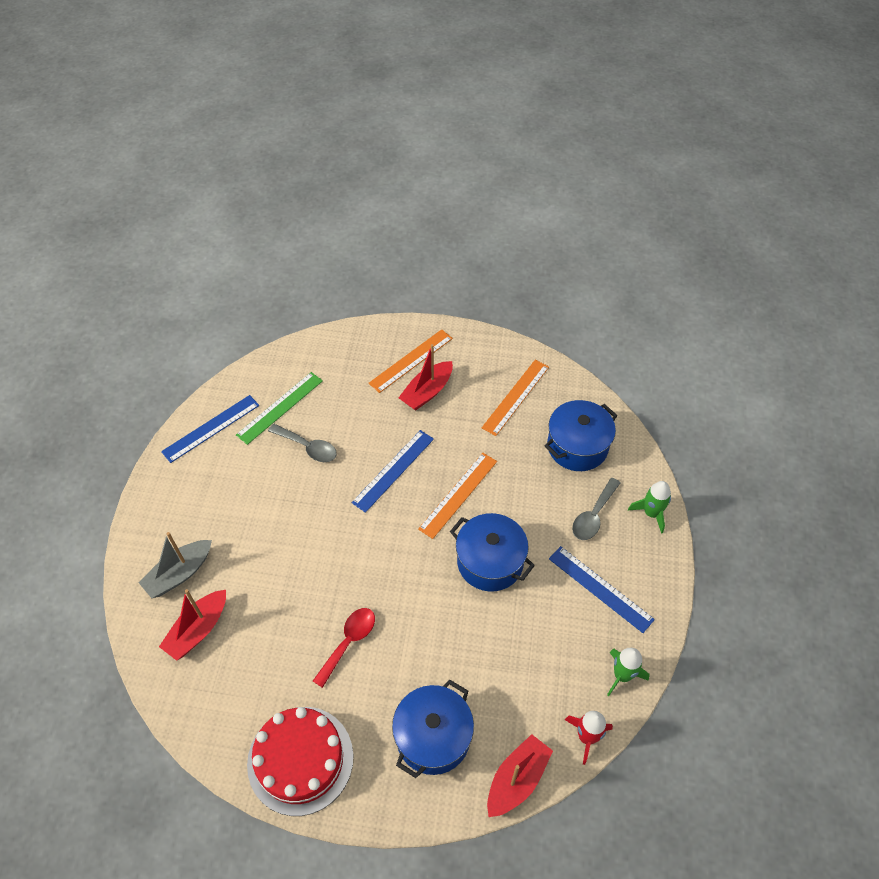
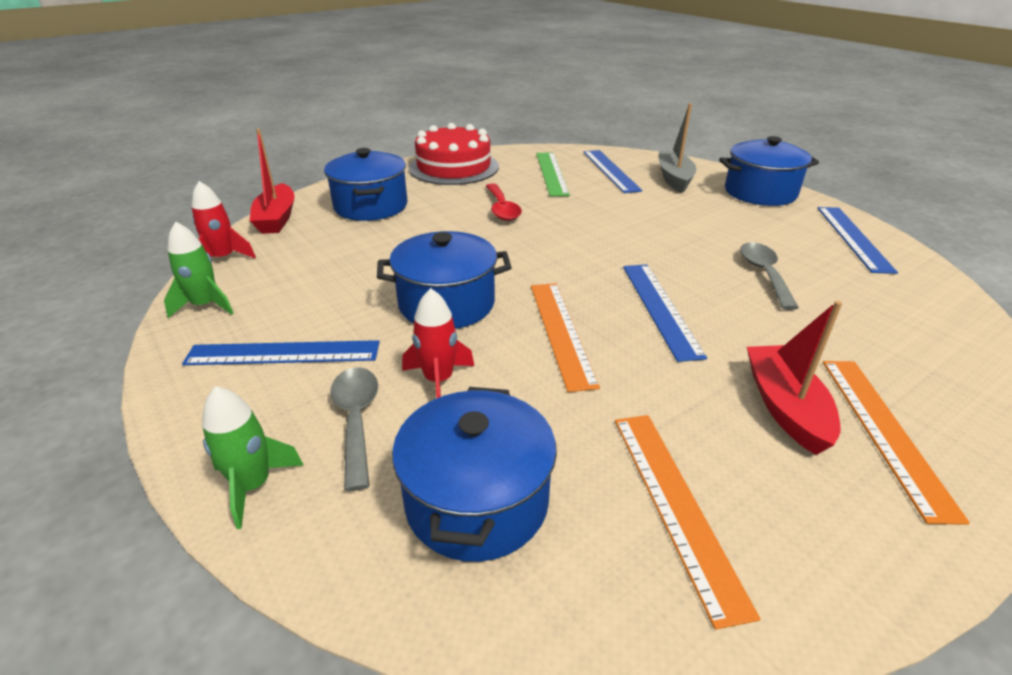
camera: 135 degrees right, 20 degrees down
(165, 506) = (760, 192): none -> blue pot
(198, 630) = (610, 170): red boat -> blue ruler
(280, 407) = (855, 283): green ruler -> green ruler (551, 173)
(307, 447) = (764, 274): grey spoon -> grey spoon turned 105 degrees clockwise
(542, 510) = (438, 380): none -> red rocket

